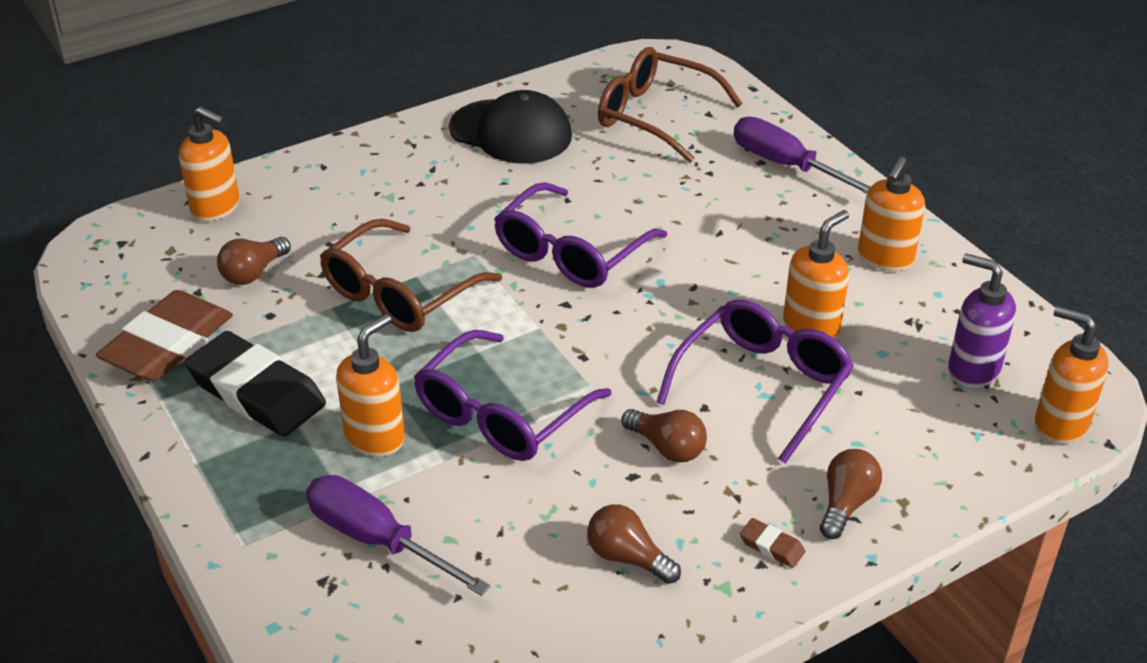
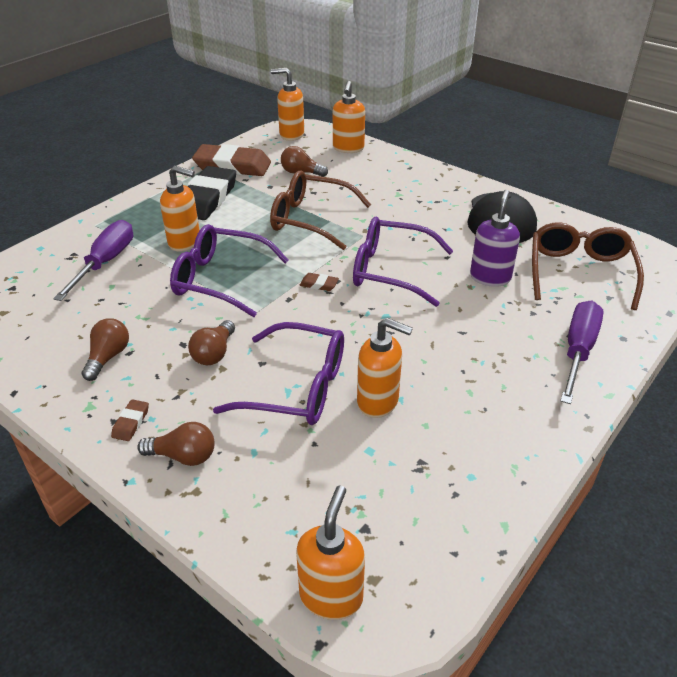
camera: 70 degrees right, 0 degrees up
(566, 322) = (319, 284): none -> brown eraser
(885, 258) = (496, 432): orange soap dispenser -> orange soap dispenser (291, 135)
(972, 369) = (377, 516): purple soap dispenser -> purple soap dispenser (490, 277)

